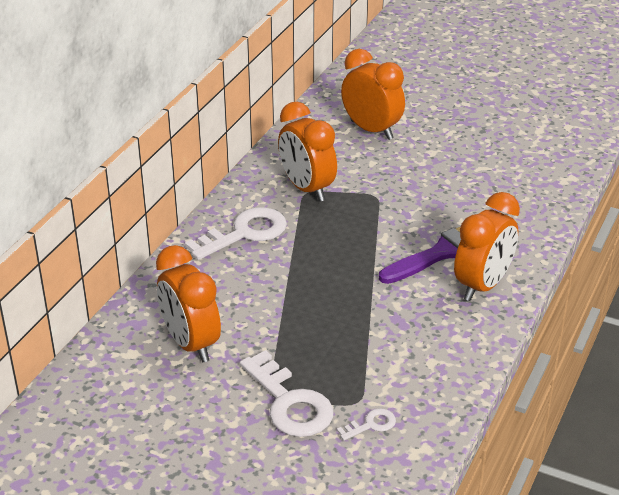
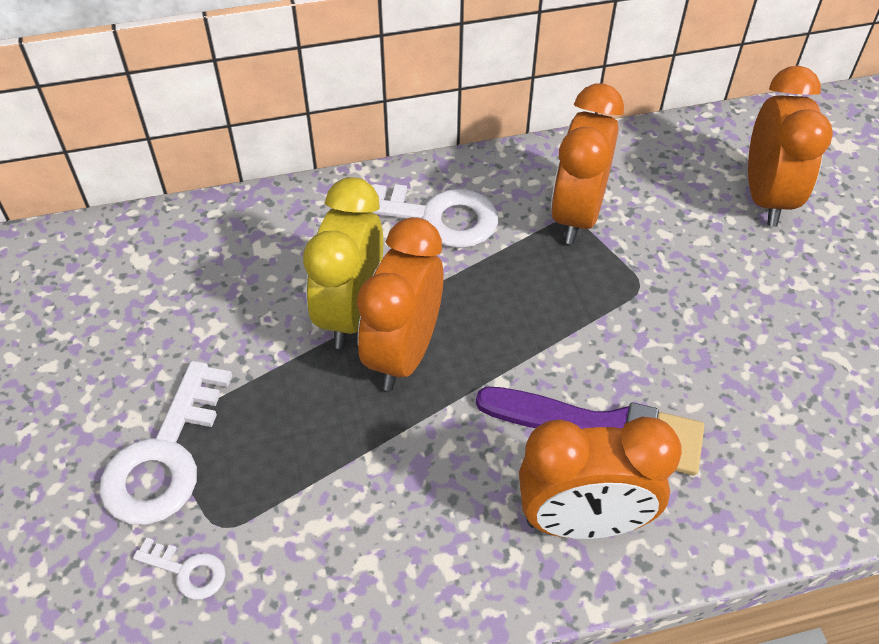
camera: 50 degrees right, 15 degrees up
(191, 344) = (196, 298): orange clock -> orange clock (403, 353)
(274, 294) = (351, 313): none -> yellow clock

